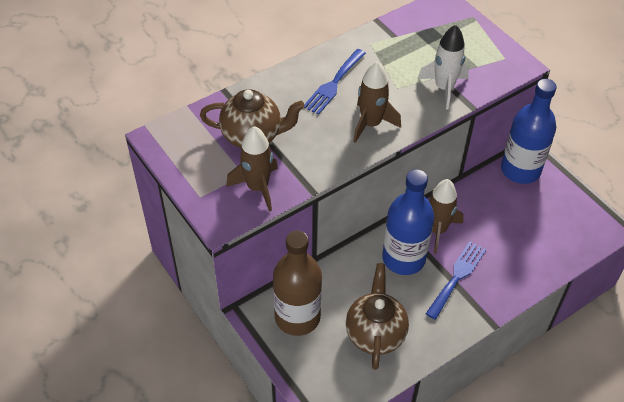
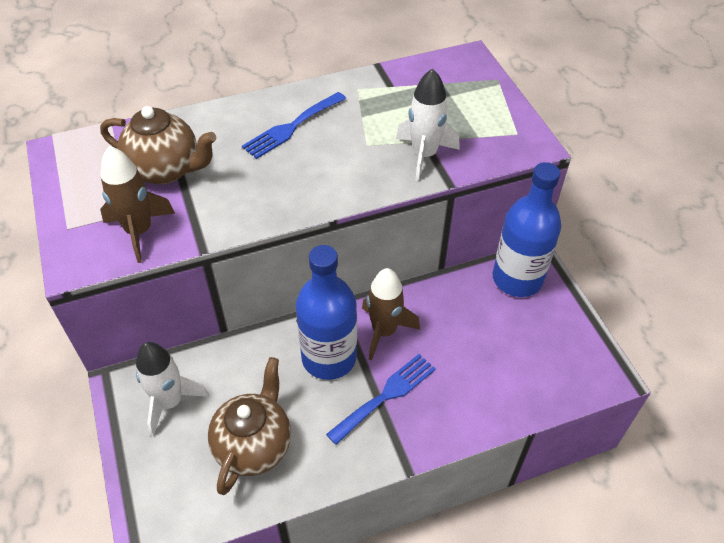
camera: 15 degrees right, 0 degrees up
(297, 317) = (170, 402): brown bottle -> white rocket
(371, 124) = (314, 182): brown rocket -> none

